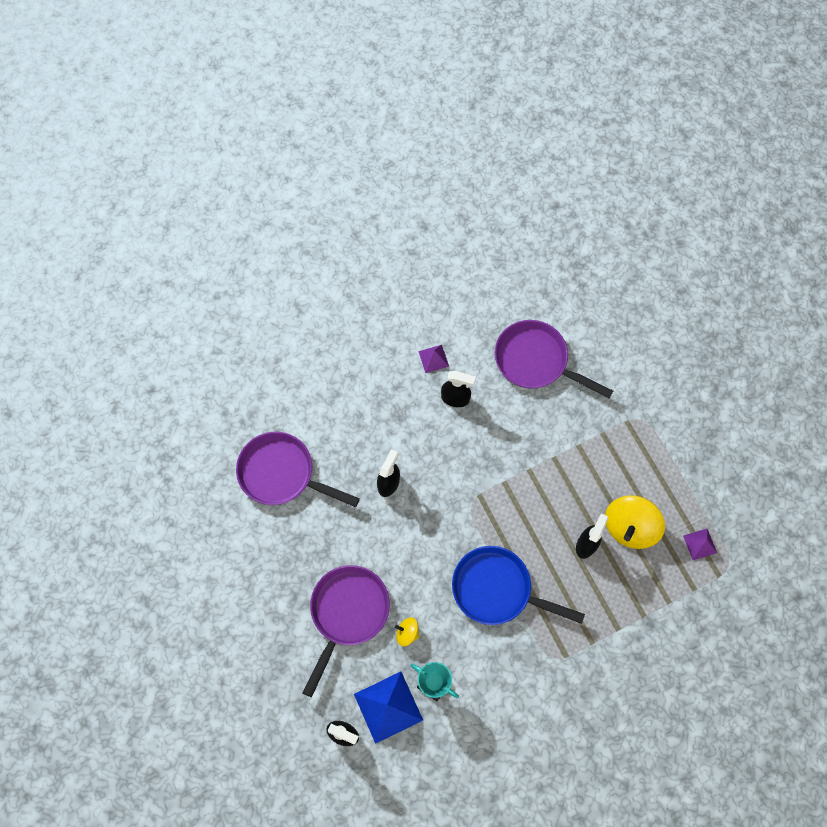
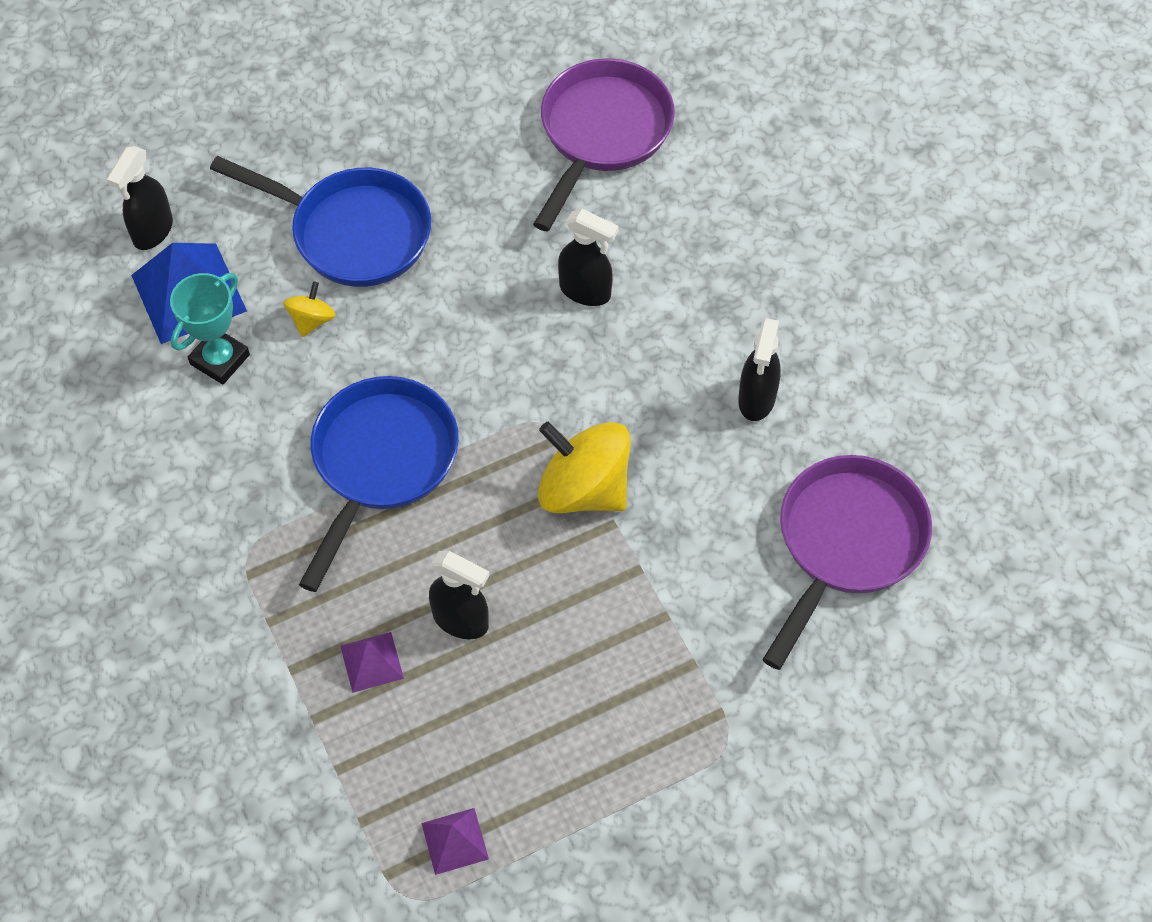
camera: 90 degrees right, 10 degrees down
(347, 613) = (353, 233): purple pan -> blue pan
(433, 358) = (837, 363): purple pyramid -> purple pyramid (372, 661)
(629, 527) = (494, 704): yellow spinning top -> yellow spinning top (584, 489)

